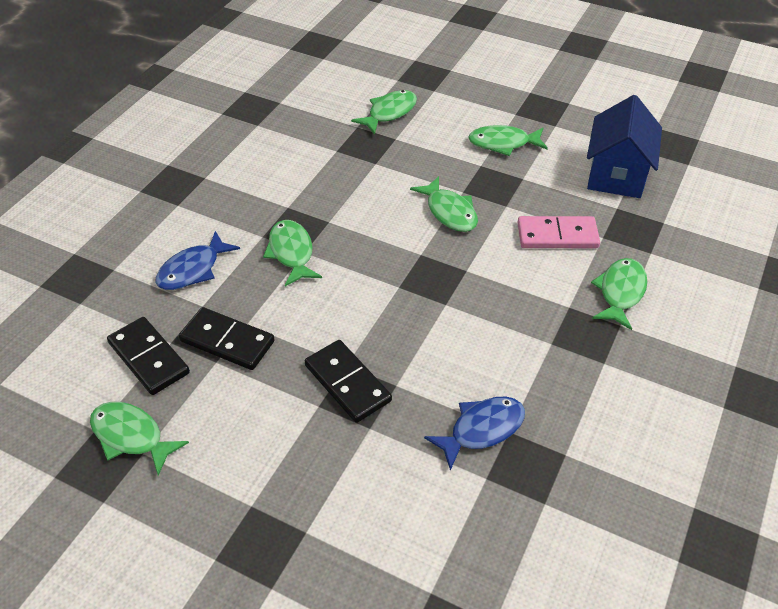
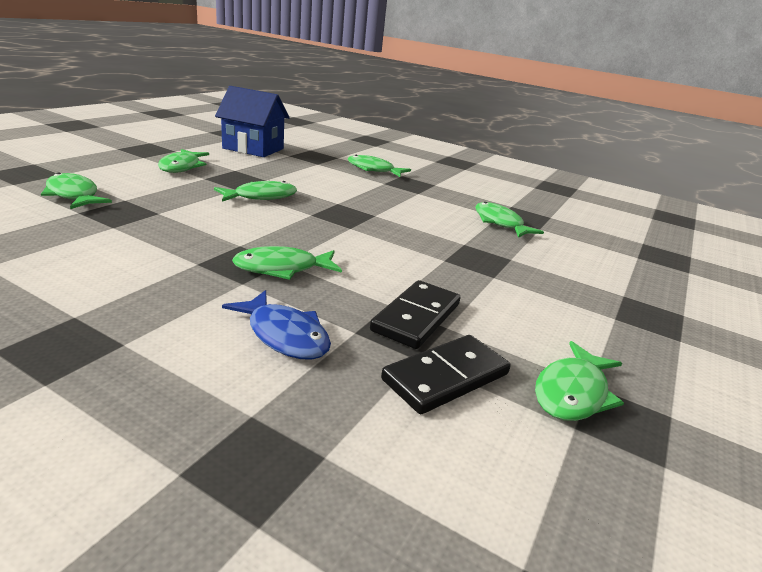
camera: 90 degrees left, 20 degrees down
(347, 383) = (466, 261): black domino -> none
(482, 430) = (500, 223): blue fish -> green fish
(557, 235) = (310, 173): pink domino -> none

